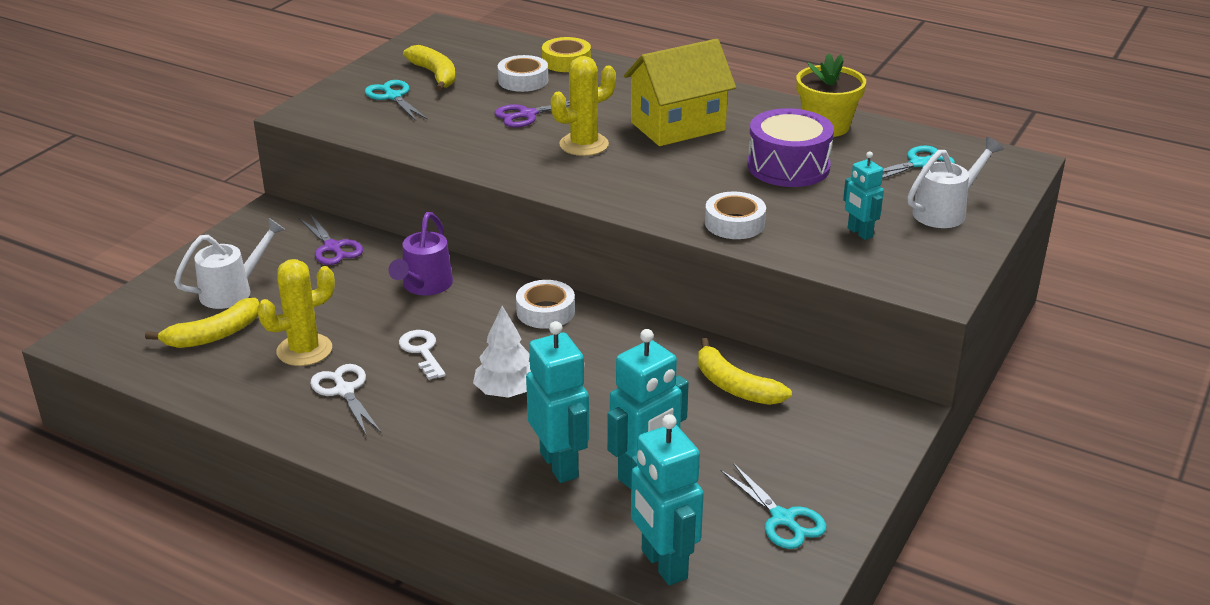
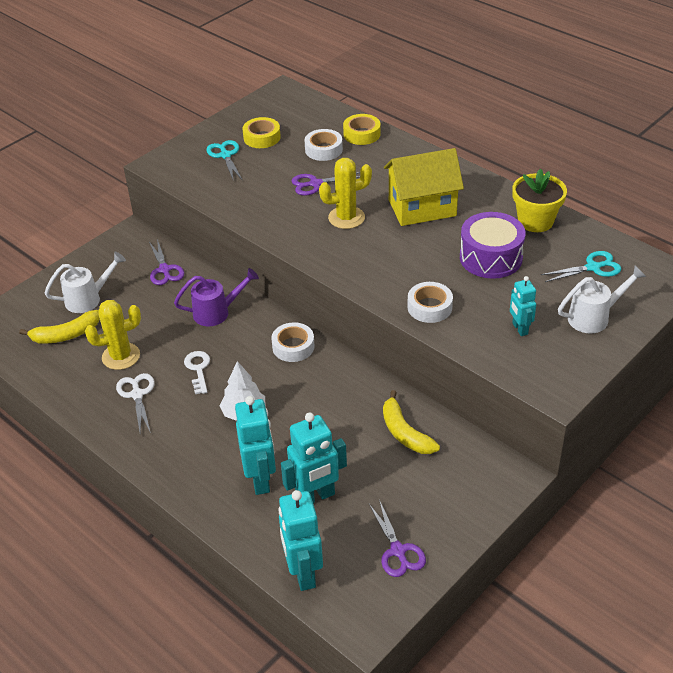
camera: 15 degrees right, 10 degrees up
(424, 286) = (217, 312): purple watering can -> purple watering can turned 135 degrees counterclockwise
(435, 75) = (262, 137): yellow banana -> yellow tape
(782, 519) = (398, 551): turquoise scissors -> purple scissors

